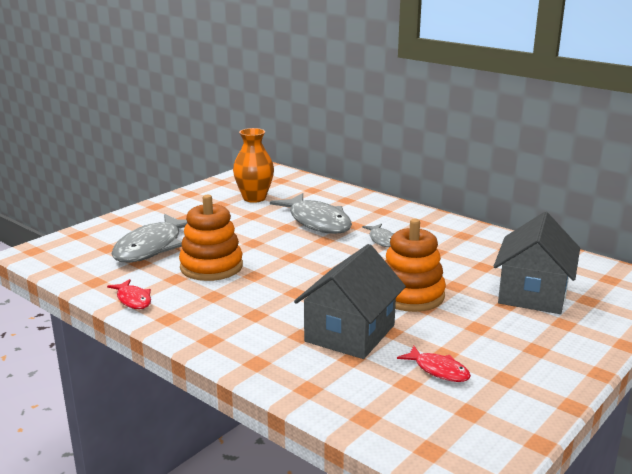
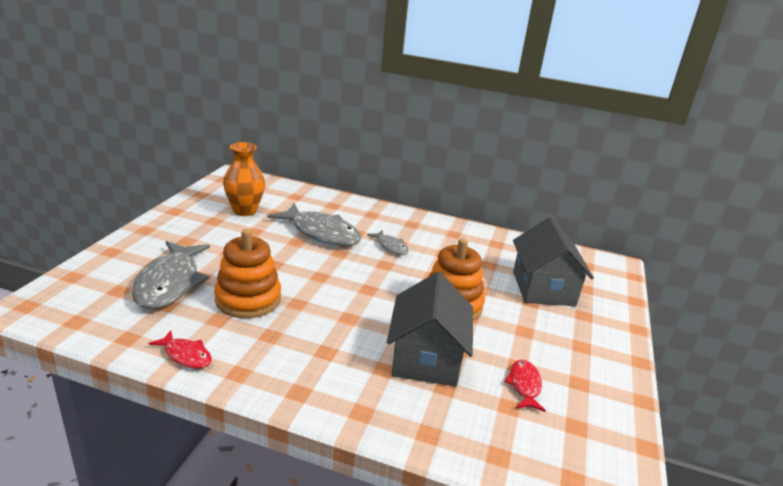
camera: 25 degrees left, 5 degrees up
(438, 370) = (524, 385): red fish -> red fish turned 105 degrees counterclockwise

